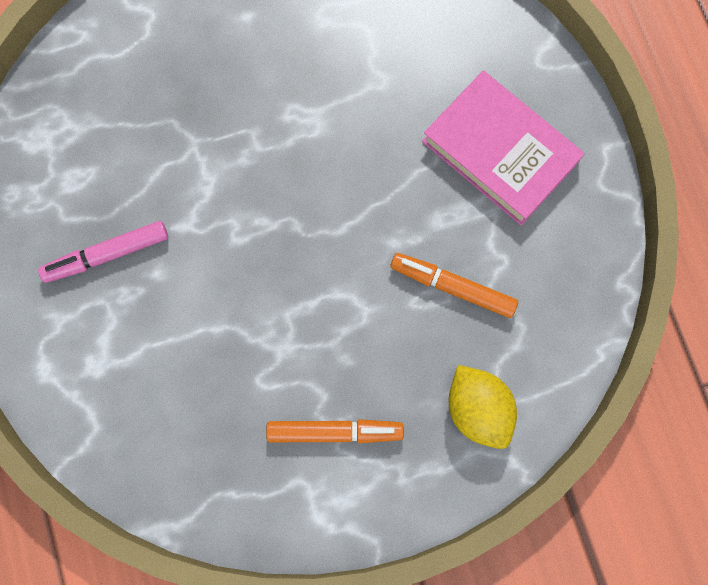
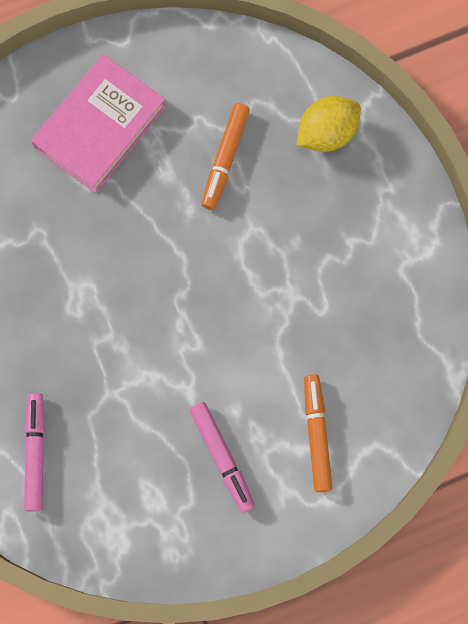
camera: 95 degrees left, 0 degrees up
(140, 65) = (35, 453): none -> pink marker
(334, 431) = (357, 245): orange marker -> orange marker (316, 434)

